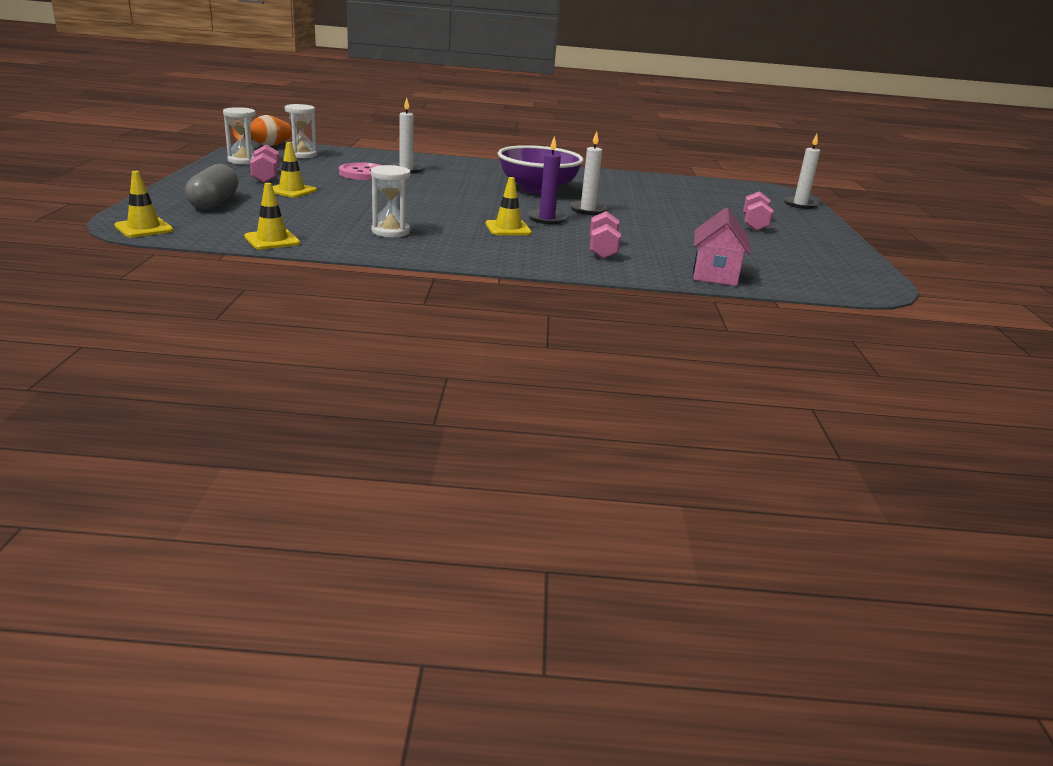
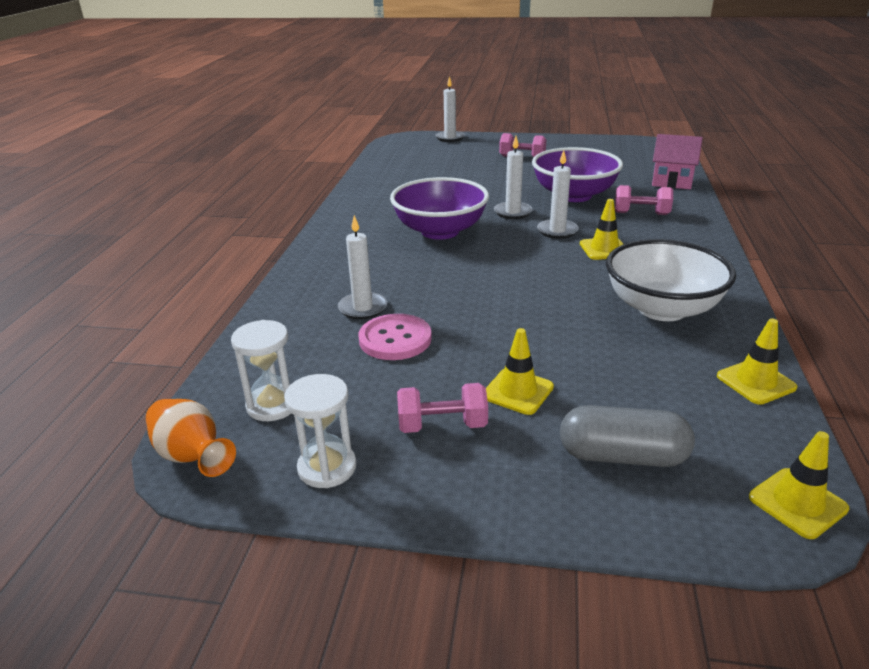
camera: 80 degrees left, 5 degrees up
(390, 232) = (662, 308): white hourglass -> white bowl
(546, 219) = (557, 231): purple candle -> white candle
(644, 232) = (574, 195): none -> purple bowl

